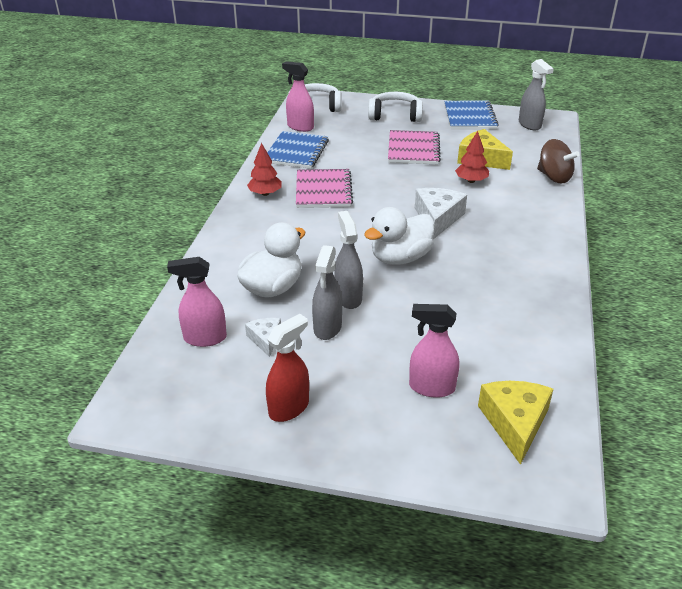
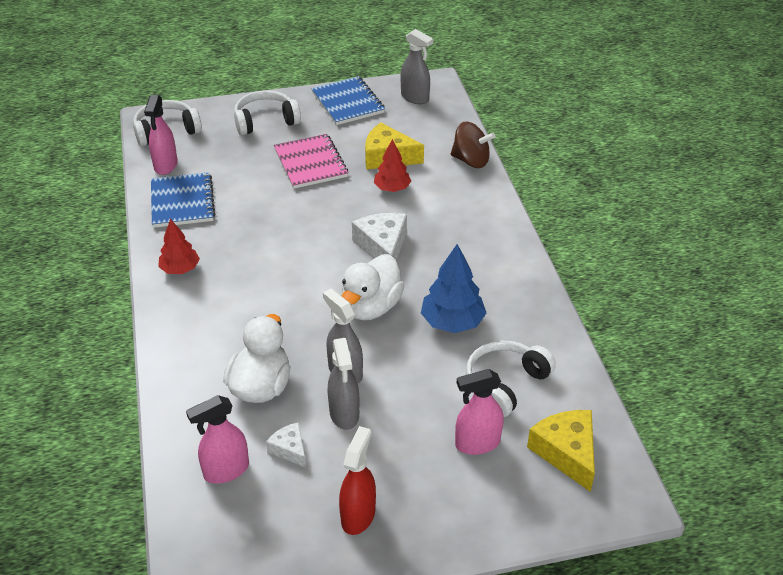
camera: 25 degrees left, 5 degrees up
(300, 127) = (165, 165): pink spray bottle -> pink spray bottle turned 90 degrees counterclockwise
(323, 190) = (243, 246): pink notebook -> none
(465, 288) = (452, 322): none -> blue tree
(487, 349) = (506, 384): none -> white headphones

